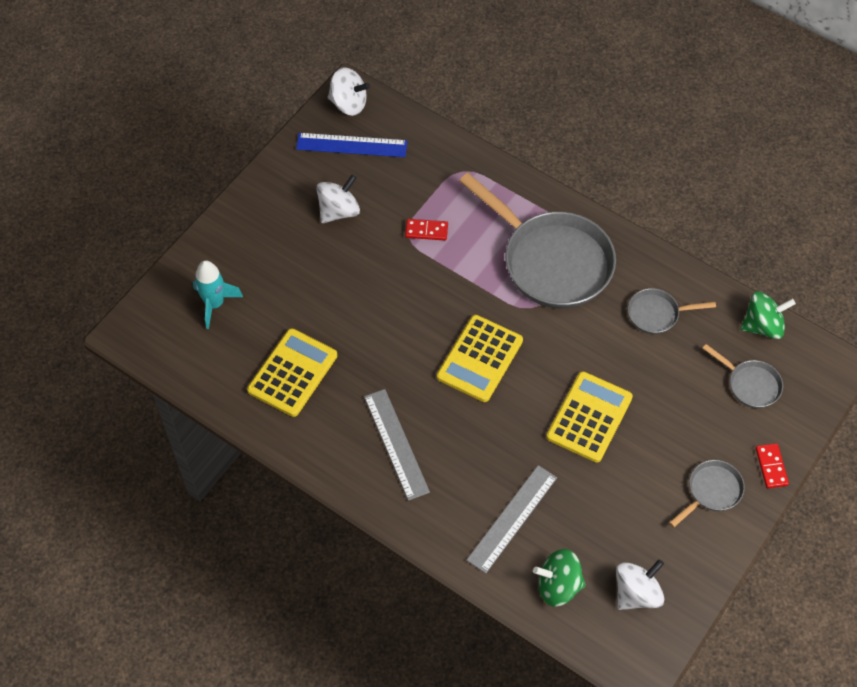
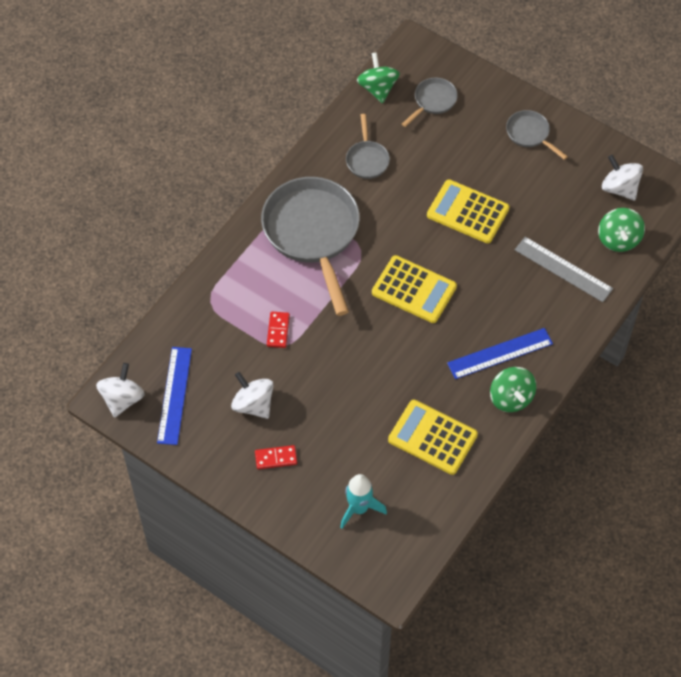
camera: 90 degrees left, 0 degrees up
(338, 452) = (511, 398): none -> green spinning top
(396, 444) = (500, 353): grey ruler -> blue ruler
(551, 261) = (313, 233): grey pan -> grey pan turned 60 degrees counterclockwise
(771, 467) = (506, 94): red domino -> red domino (276, 458)

